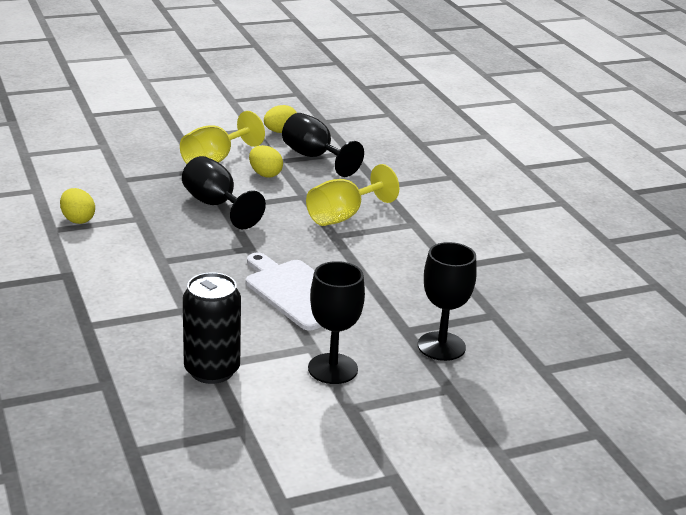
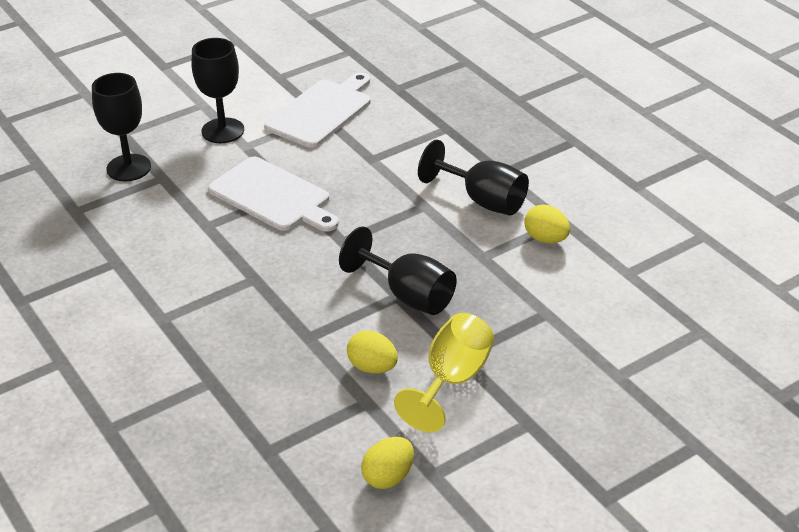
camera: 170 degrees right, 10 degrees up
(212, 370) = (321, 112): black can -> white cutting board
(314, 157) = (317, 423): black goblet -> black goblet (483, 200)
(343, 216) = (250, 312): yellow goblet -> none

